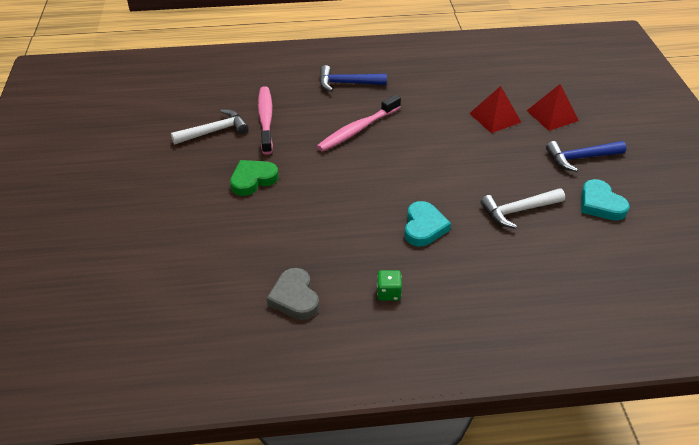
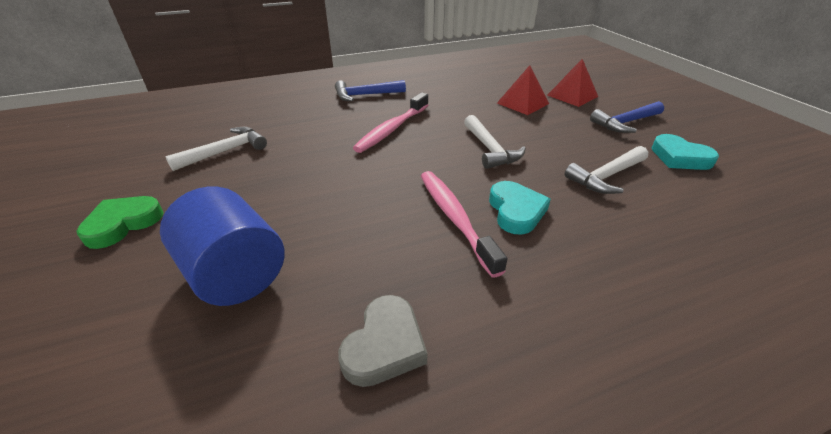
camera: 15 degrees left, 5 degrees down
(213, 236) = (235, 274): none -> blue cylinder
(253, 180) = (282, 193): green heart -> green heart (123, 224)
(266, 119) = (286, 133): pink toothbrush -> pink toothbrush (455, 218)
(294, 297) = (384, 345): grey heart -> grey heart turned 120 degrees counterclockwise
(388, 293) = (520, 305): green dice -> none
(434, 166) = (490, 149): none -> white hammer

